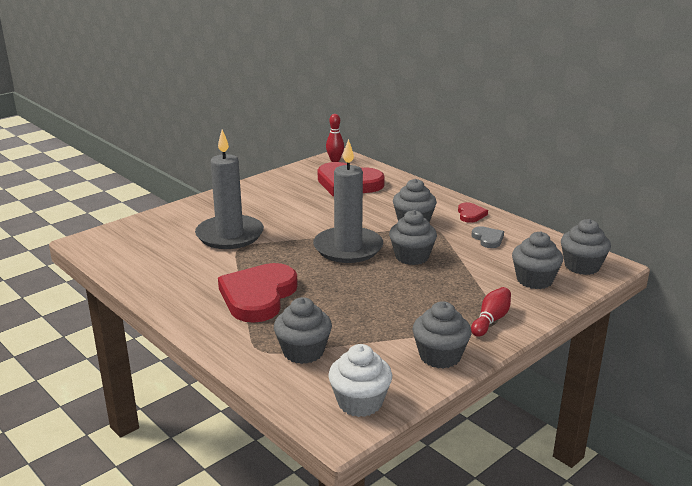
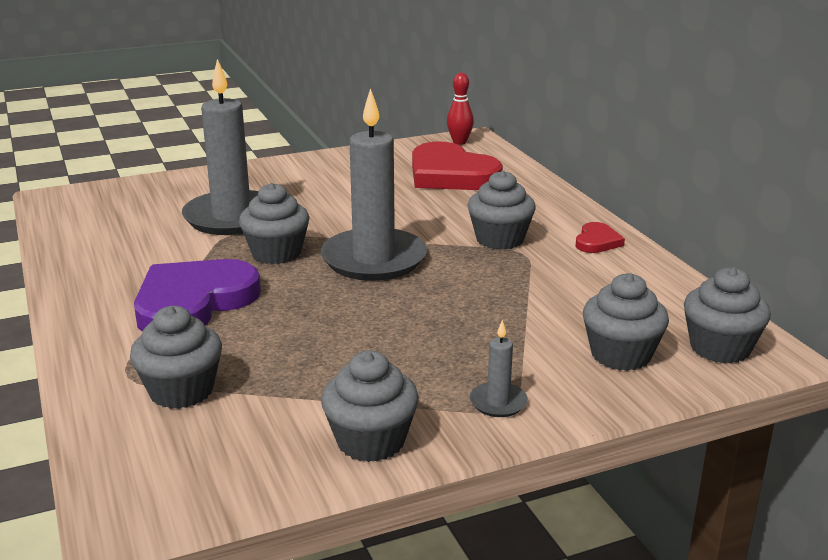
camera: 20 degrees right, 0 degrees up
(258, 296) = (193, 302): red heart -> purple heart
(360, 402) = (191, 484): white cupcake -> none
(412, 257) = (455, 286): grey cupcake -> grey cupcake (276, 253)
(488, 239) = (595, 280): grey heart -> none
(491, 320) = (498, 402): red bowling pin -> grey candle

